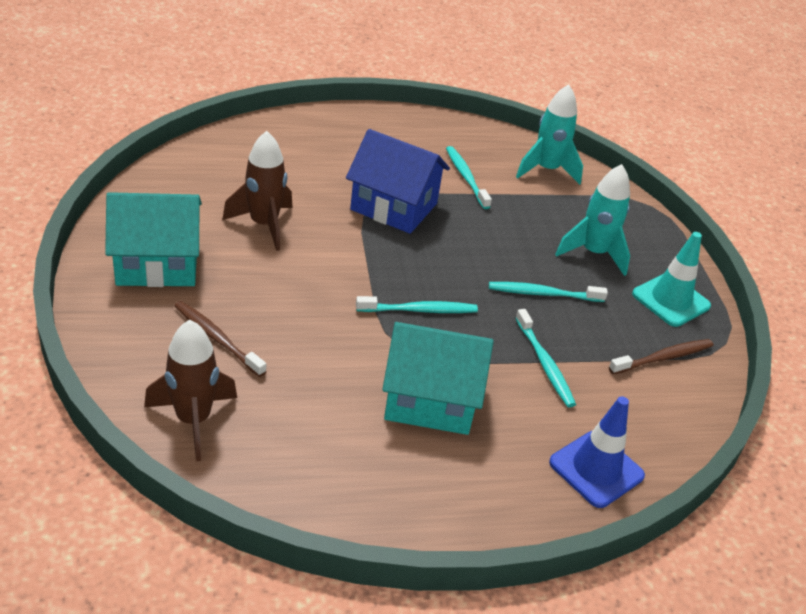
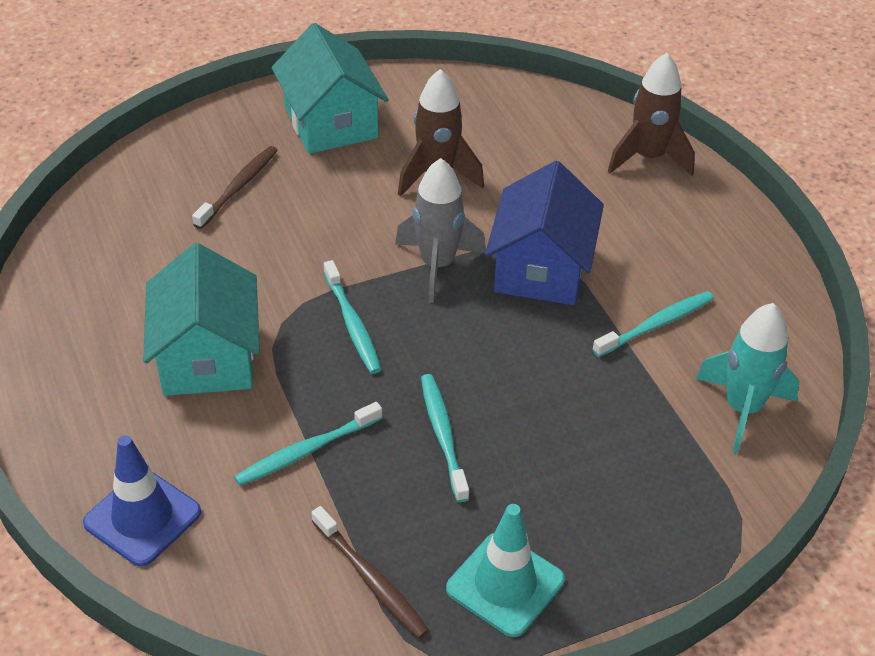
camera: 80 degrees right, 5 degrees up
(193, 420) = (124, 200): brown rocket -> brown rocket (648, 158)
(370, 252) = (437, 265): none -> grey rocket
(593, 253) = (565, 483): turquoise rocket -> none

